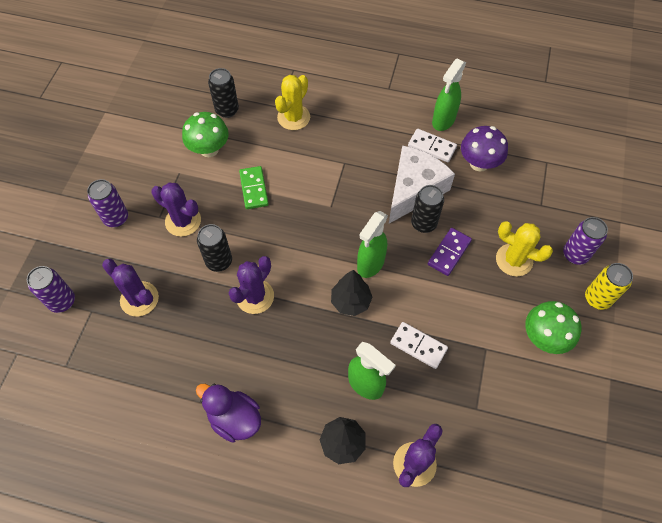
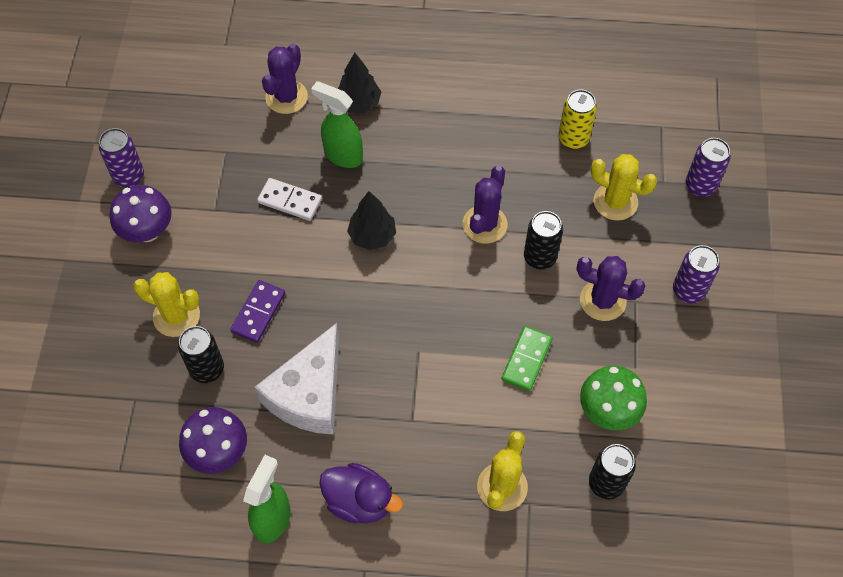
camera: 170 degrees right, 0 degrees up
(139, 299) = (615, 202): purple cactus -> yellow cactus
(234, 418) = (471, 107): purple duck -> purple duck (359, 501)
(253, 189) = (527, 360): green domino -> green domino turned 45 degrees clockwise
(370, 264) = (355, 282): green spray bottle -> none
(423, 223) = (293, 346): black can -> black can (207, 369)
(432, 147) = (288, 468): white domino -> none
(544, 337) = (147, 231): green mushroom -> purple mushroom
(575, 254) = (97, 335): purple can -> purple can (129, 176)
(597, 298) = (78, 284): yellow can -> yellow can (573, 139)

